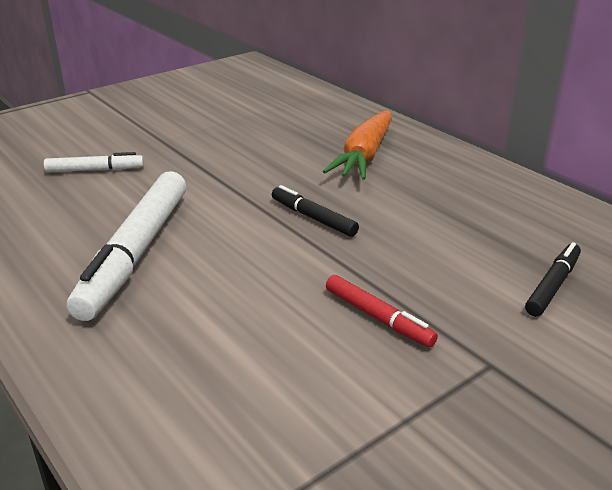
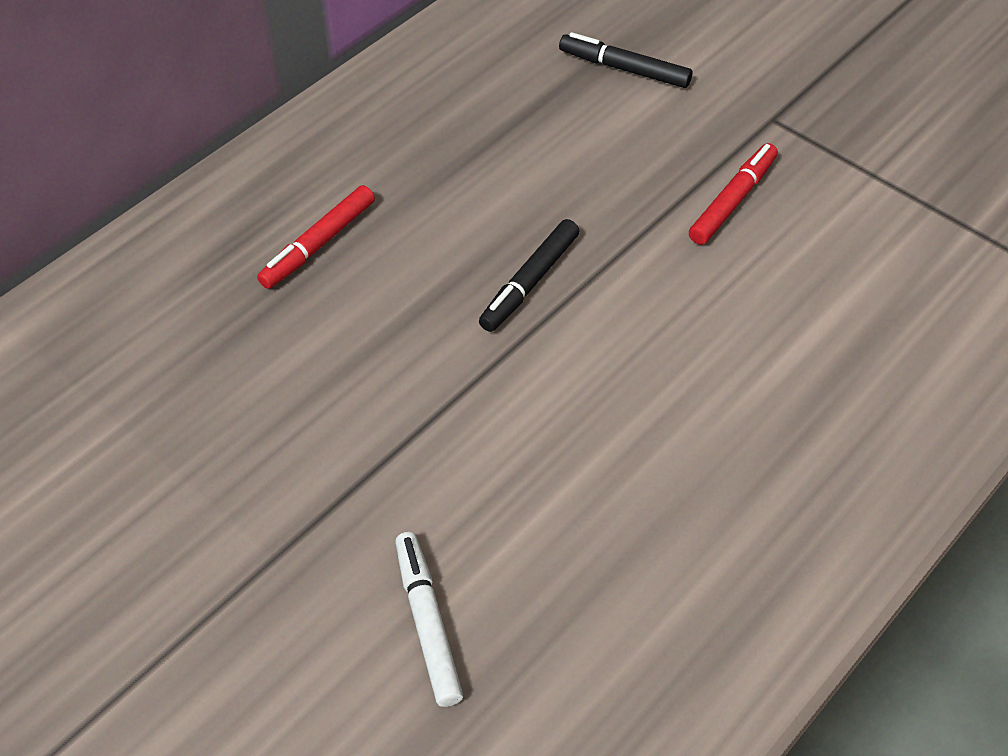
camera: 100 degrees left, 20 degrees up
(135, 253) = (680, 466): white marker -> none
(364, 156) = (318, 244): orange carrot -> red marker

